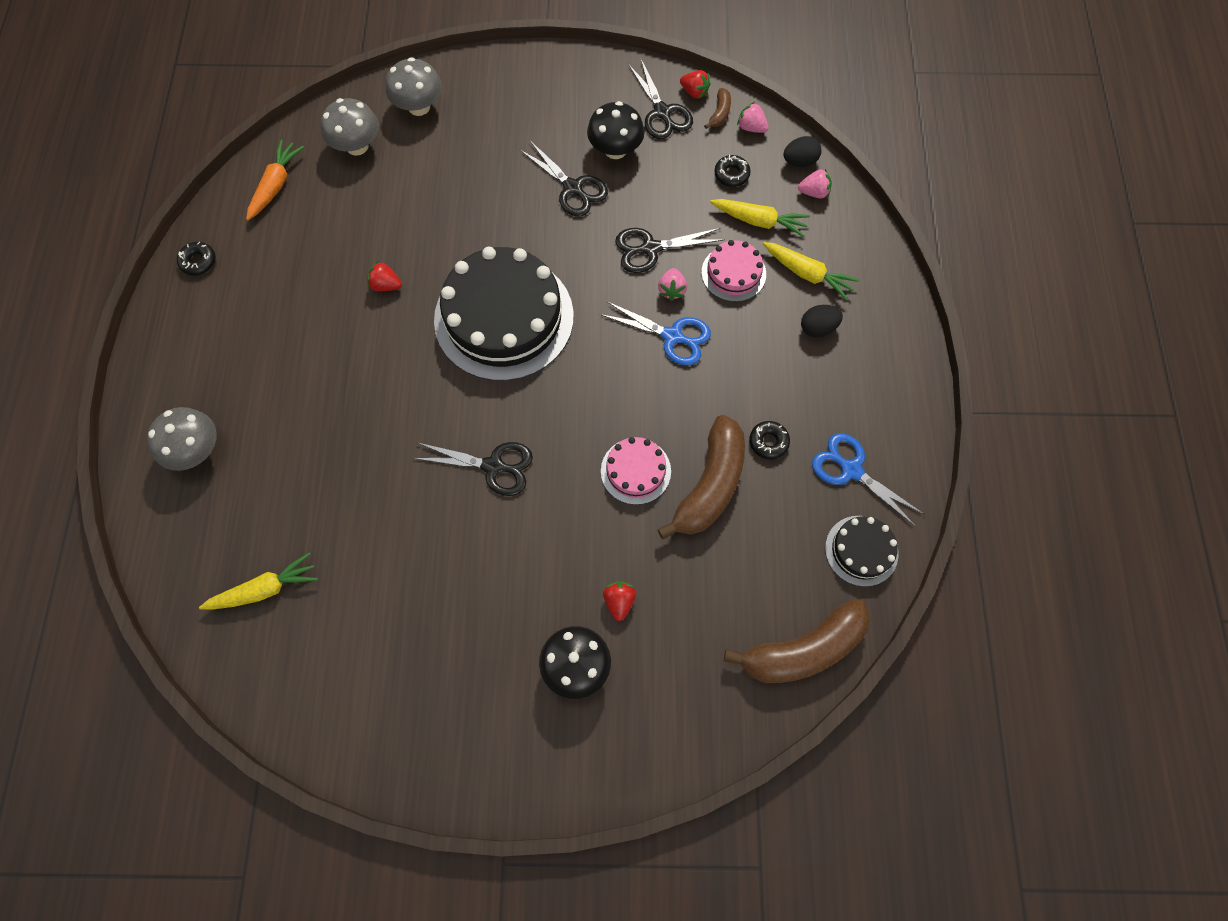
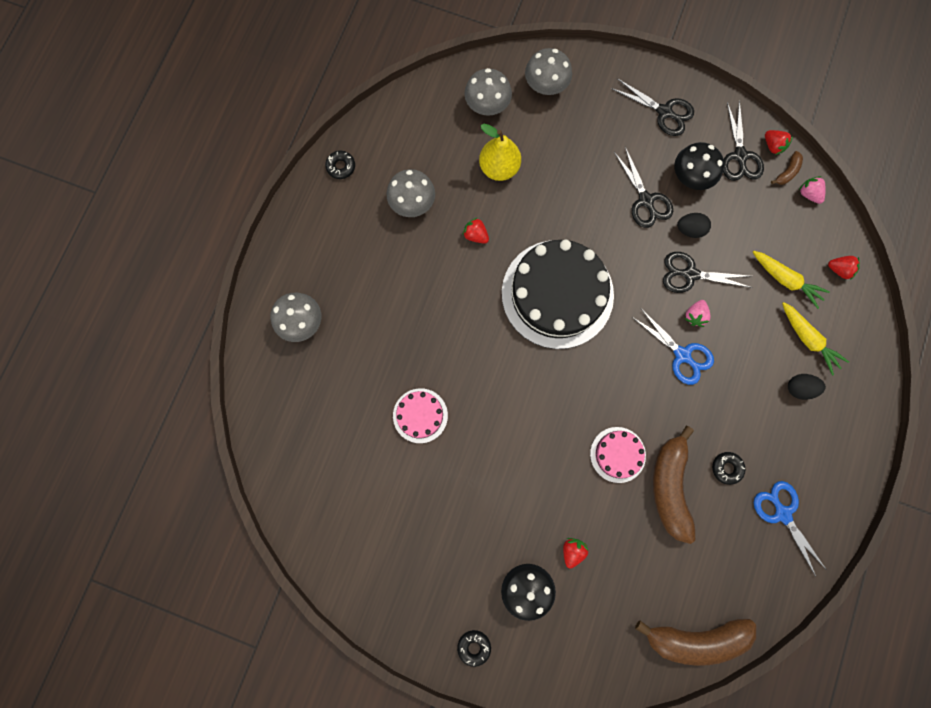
camera: 20 degrees right, 10 degrees up
(265, 589) = (323, 448): yellow carrot -> none
(276, 185) = (415, 120): orange carrot -> none
(298, 274) = (412, 203): none -> grey mushroom
(391, 206) = (499, 168): none -> yellow pear
(493, 466) = (513, 412): black scissors -> black scissors (664, 112)
(710, 485) = (670, 486): brown banana -> brown banana turned 135 degrees clockwise
(731, 174) = (777, 231): black donut -> black donut (474, 647)
(733, 273) = (749, 318): pink cake -> pink cake (420, 415)
(799, 161) = (837, 238): black egg -> black egg (690, 229)
(814, 192) = (839, 269): pink strawberry -> red strawberry
(861, 550) = (766, 579): black cake -> none

